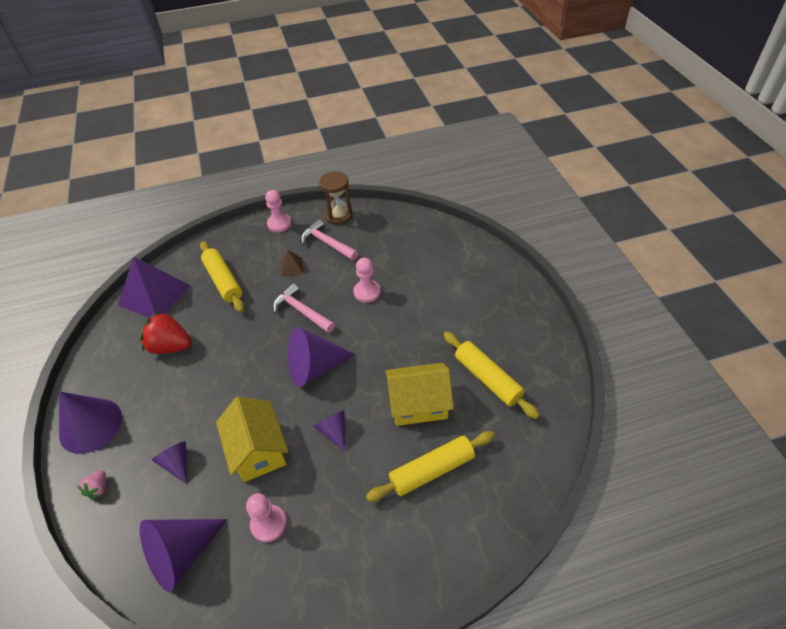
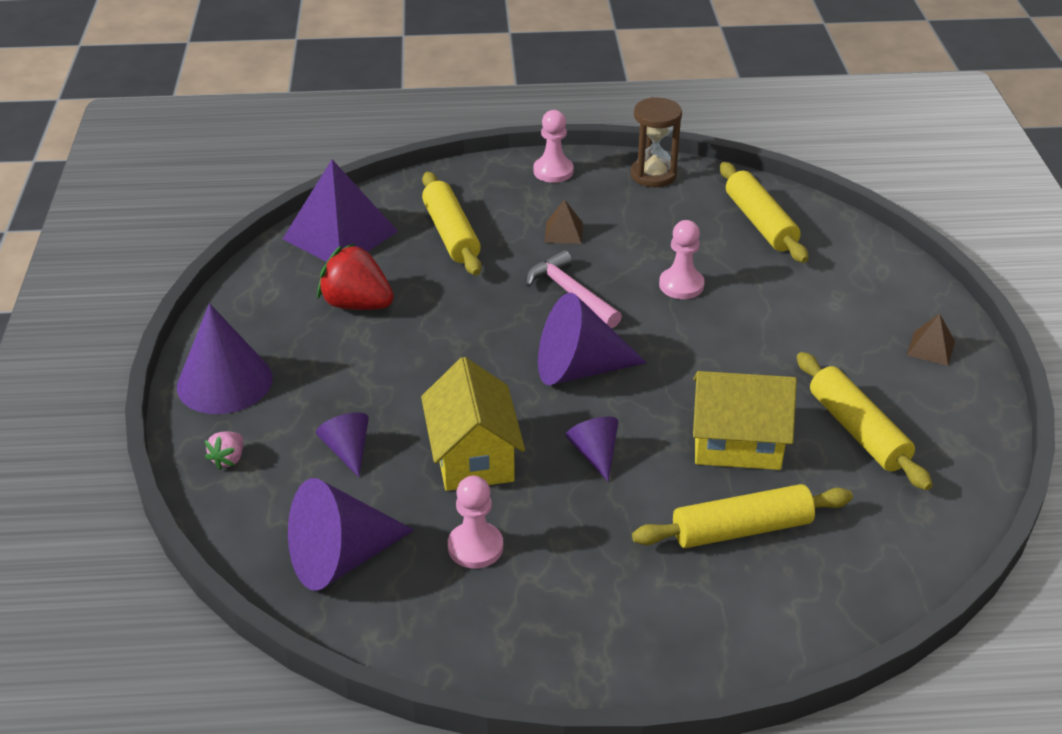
camera: 10 degrees right, 10 degrees down
(327, 243) = (627, 209): pink hammer -> none
(405, 238) = (760, 223): none -> yellow rolling pin
(518, 309) = (931, 348): none -> brown pyramid

